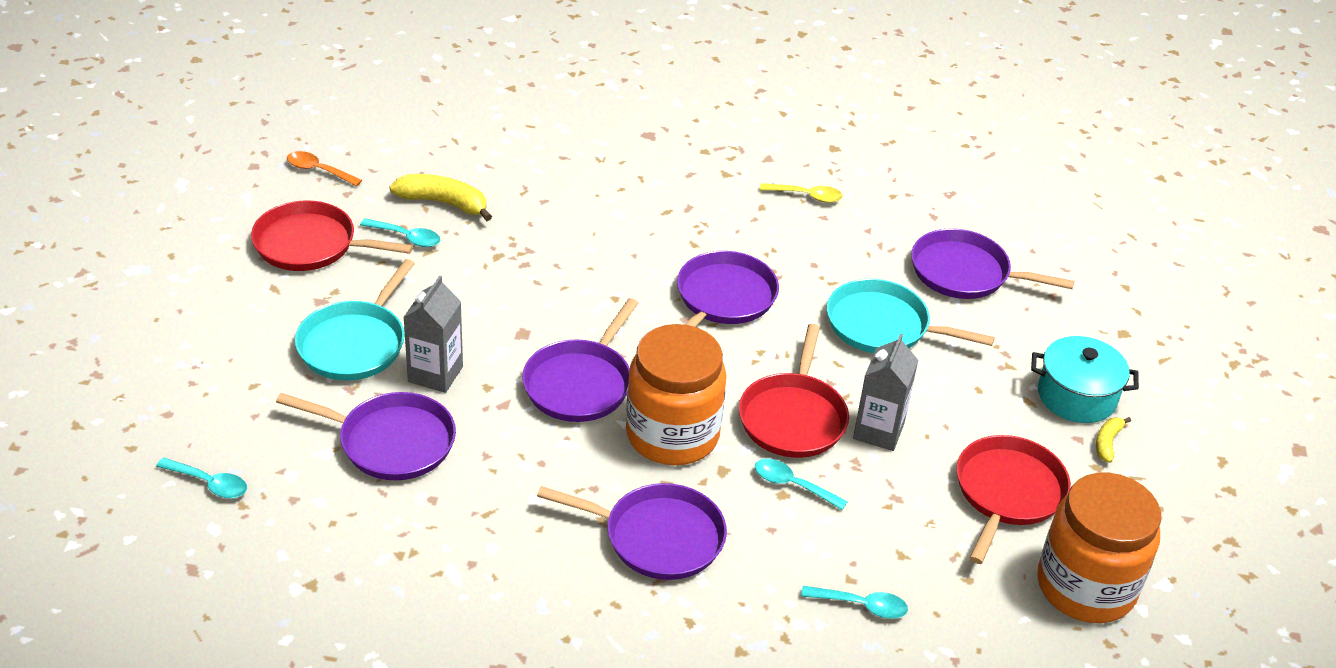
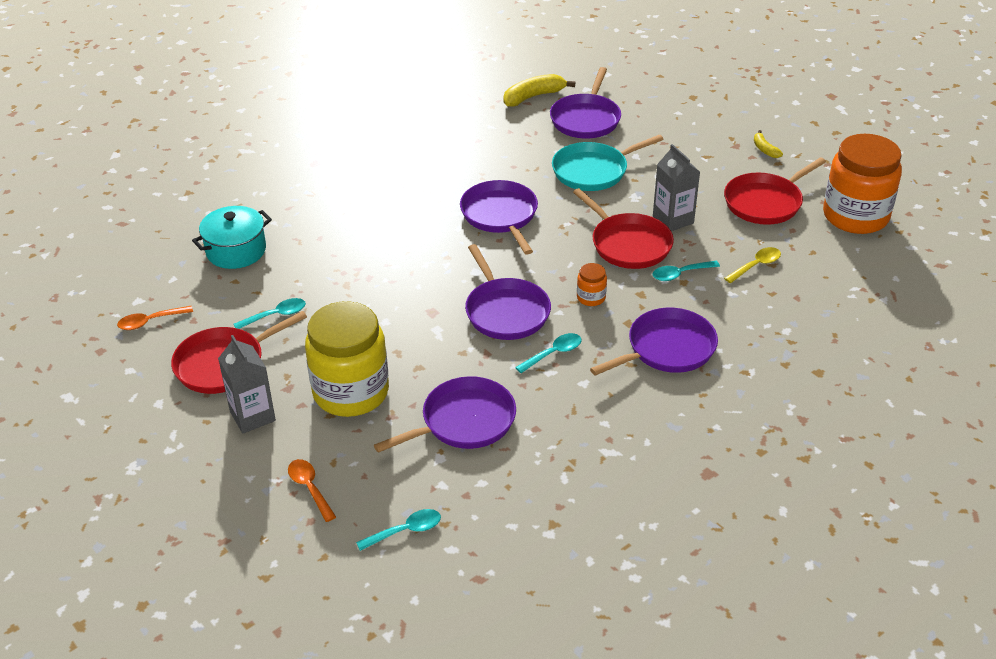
camera: 45 degrees left, 0 degrees up
(206, 389) = (309, 488): none -> orange spoon
(354, 344) = (351, 392): turquoise pan -> yellow jar
(435, 374) = (424, 369): grey carton -> grey carton (252, 416)
(443, 203) = (264, 281): yellow banana -> yellow banana (533, 97)
(672, 435) = (591, 298): orange jar -> orange jar, size x0.41
(807, 196) = (452, 136): yellow spoon -> yellow spoon (756, 265)
(861, 606) = (795, 300): turquoise spoon -> turquoise spoon (553, 353)
(965, 273) = (586, 119): purple pan -> purple pan turned 45 degrees counterclockwise
(1007, 493) = (765, 202): red pan -> red pan turned 105 degrees counterclockwise
(1076, 396) = (721, 139): turquoise pot -> turquoise pot (236, 251)

